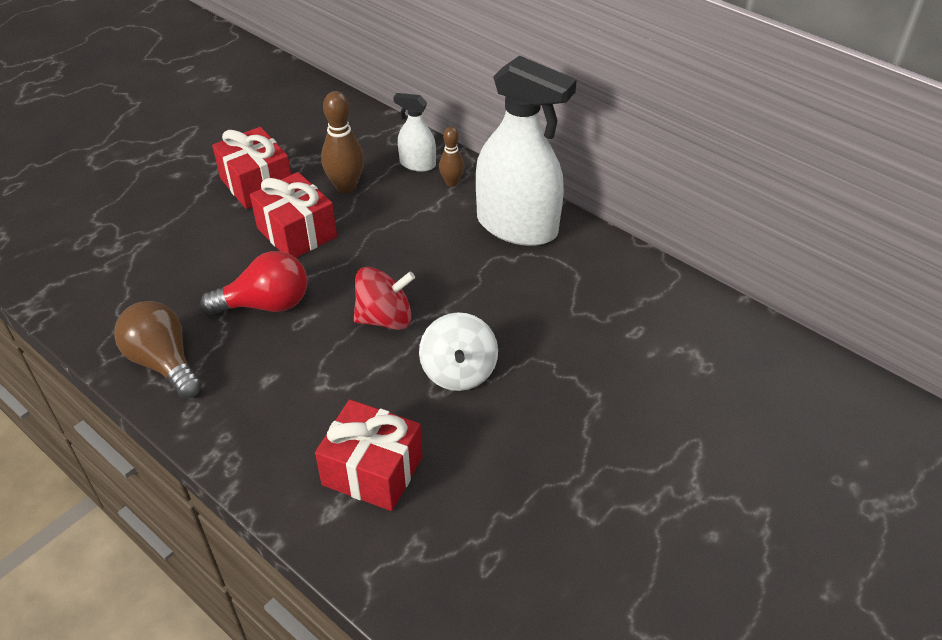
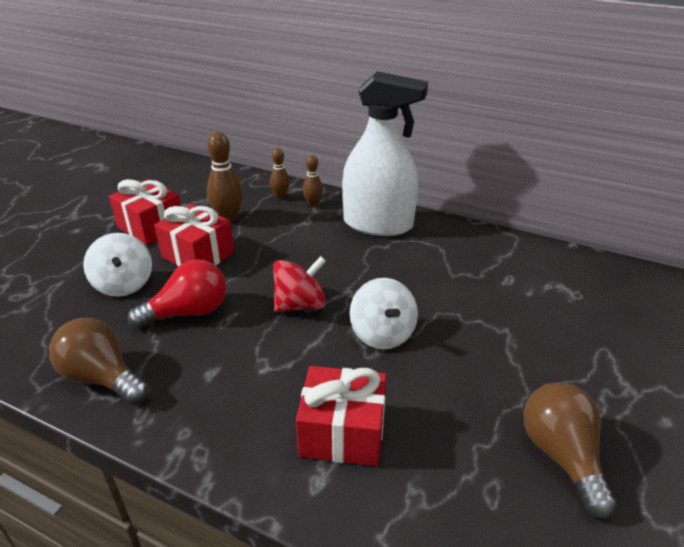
camera: 15 degrees left, 10 degrees down
(209, 256) = (124, 284): none -> white spinning top
(417, 164) = (280, 196): white spray bottle -> brown bowling pin
(578, 544) = (561, 456): none -> brown light bulb

